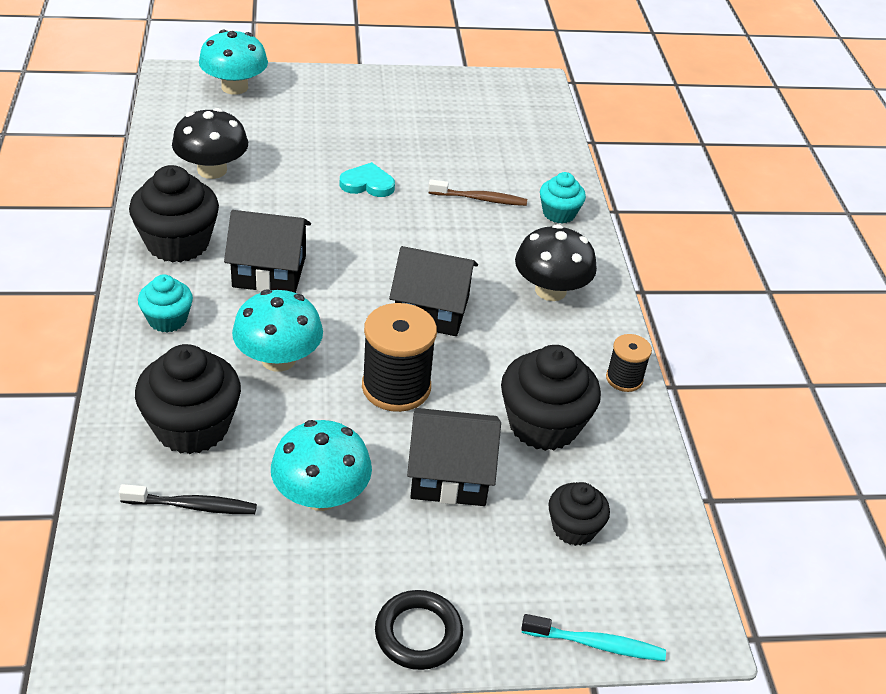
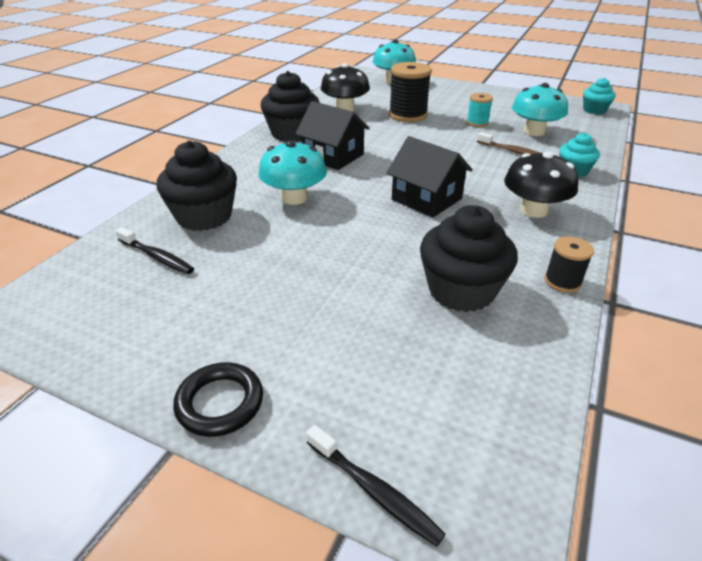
camera: 35 degrees right, 5 degrees down
(167, 319) = (249, 164): turquoise cupcake -> turquoise cupcake (594, 110)
(321, 495) = (244, 279): turquoise mushroom -> turquoise mushroom (534, 132)
(367, 184) = (437, 131): turquoise heart -> none
(396, 387) = (360, 233): black spool -> black spool (408, 115)
(406, 154) = (477, 123): none -> turquoise spool
(450, 475) = (352, 298): black house -> none
(574, 528) = (430, 376): black cupcake -> none
(596, 644) = (374, 490): turquoise toothbrush -> black toothbrush

